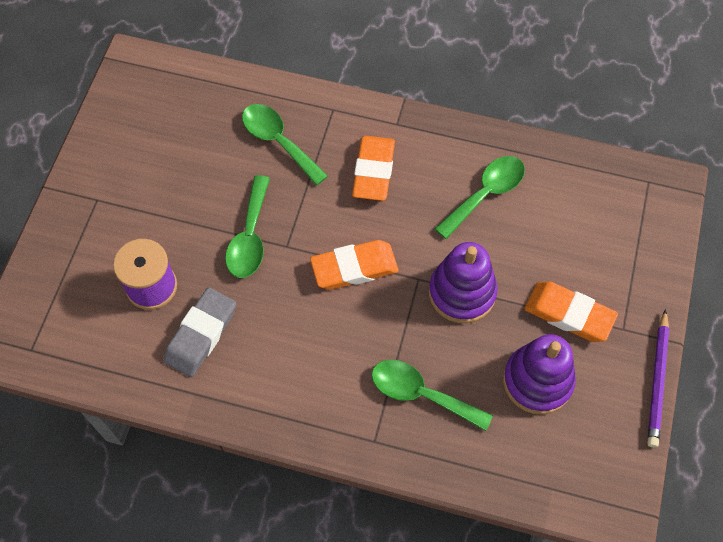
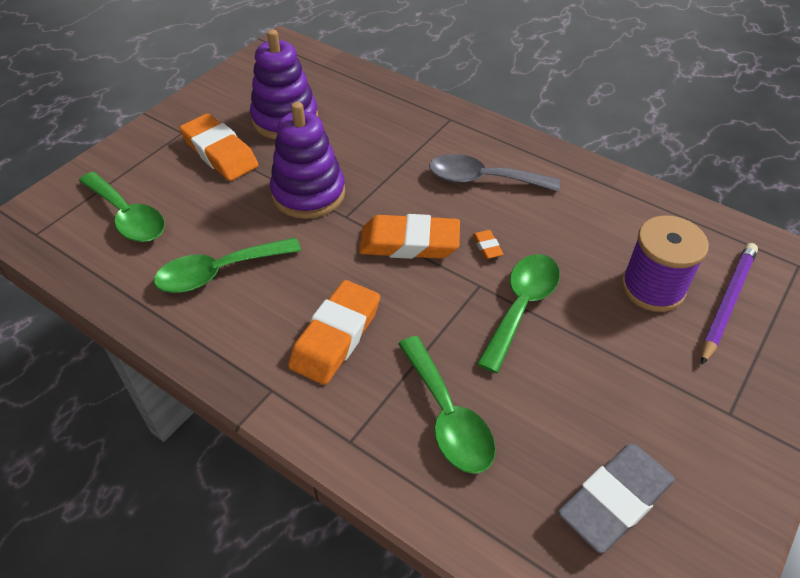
camera: 160 degrees left, 15 degrees down
(201, 335) = (598, 229): grey eraser -> grey eraser (614, 500)
(290, 284) = (487, 247): none -> orange eraser
(315, 362) = (483, 179): none -> grey spoon
(421, 394) = (393, 135): green spoon -> green spoon (128, 217)
(657, 381) = (186, 96): purple pencil -> purple pencil (727, 302)

